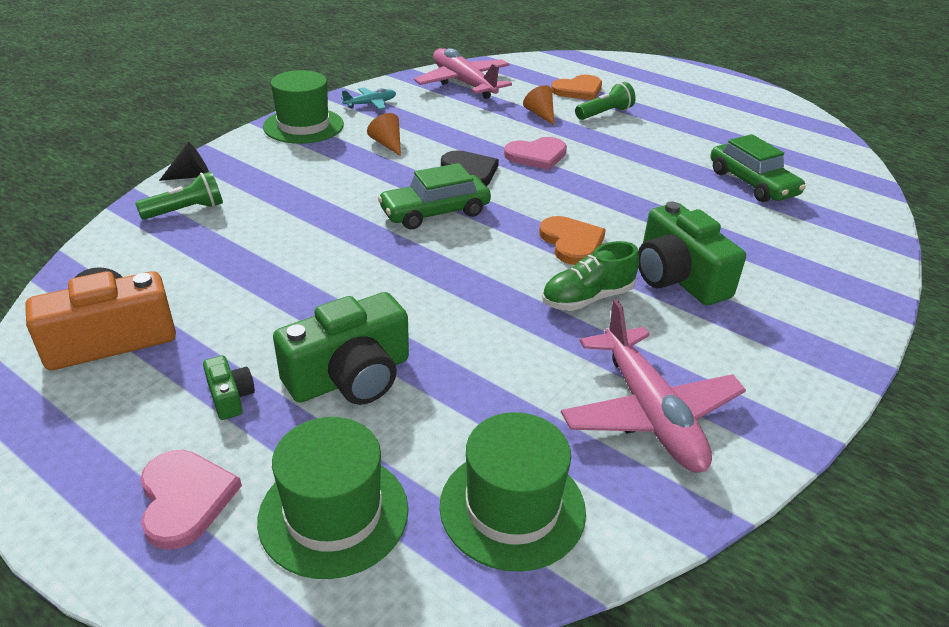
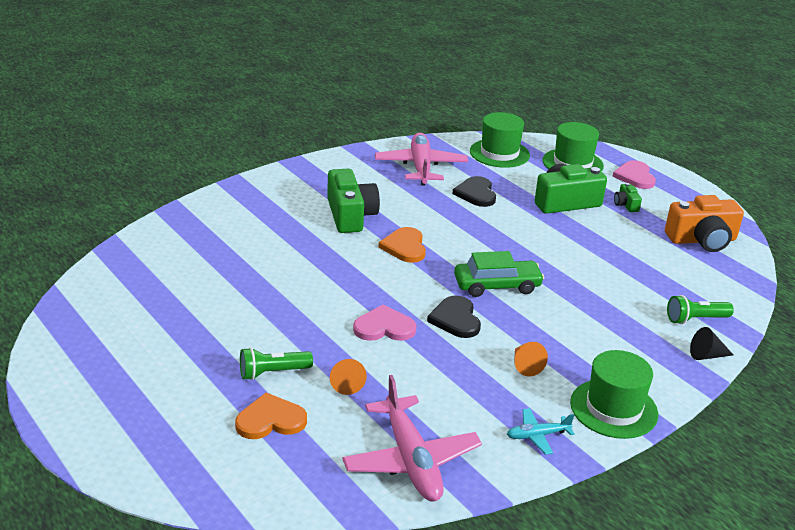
camera: 165 degrees left, 5 degrees down
(516, 363) = (476, 193): none -> black heart
(587, 298) = (417, 214): green shoe -> none
(752, 183) = (217, 268): green car -> none

